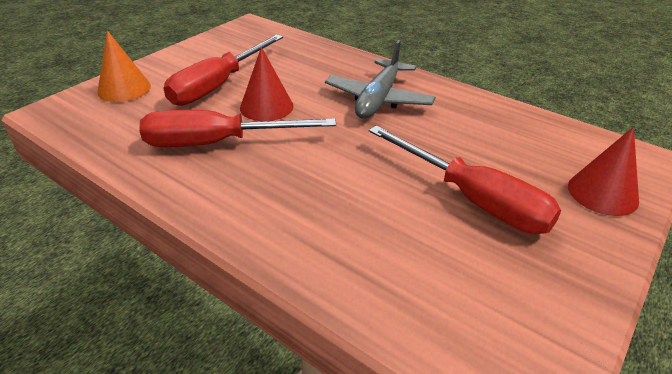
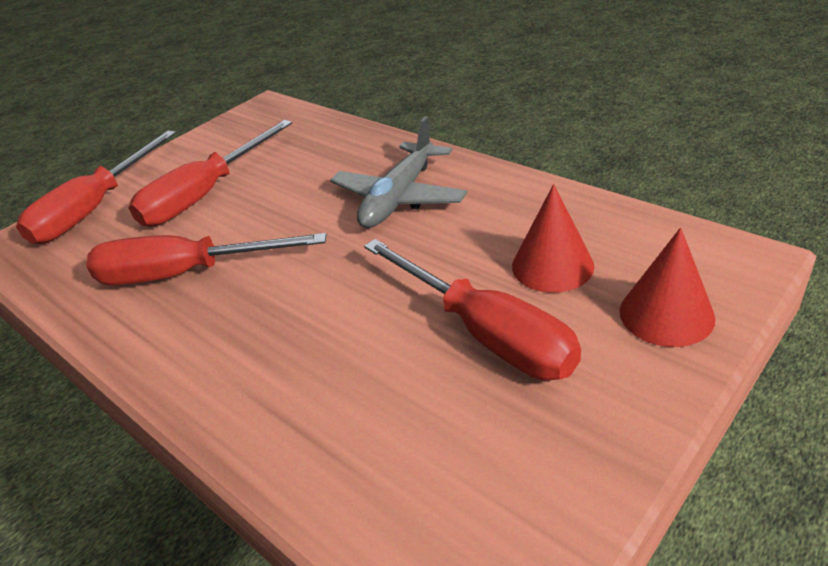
camera: 10 degrees right, 0 degrees up
(124, 89) = (95, 209): orange cone -> red screwdriver
(266, 106) = (256, 219): red cone -> red cone (552, 265)

